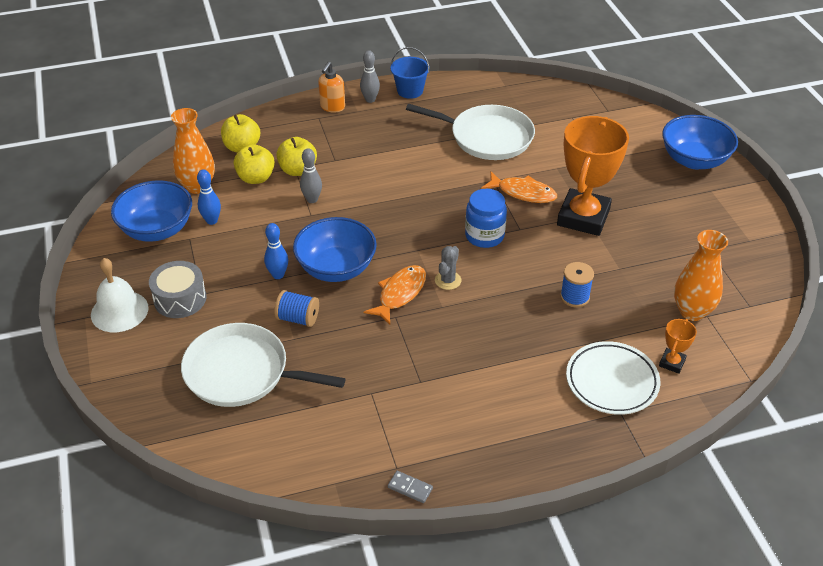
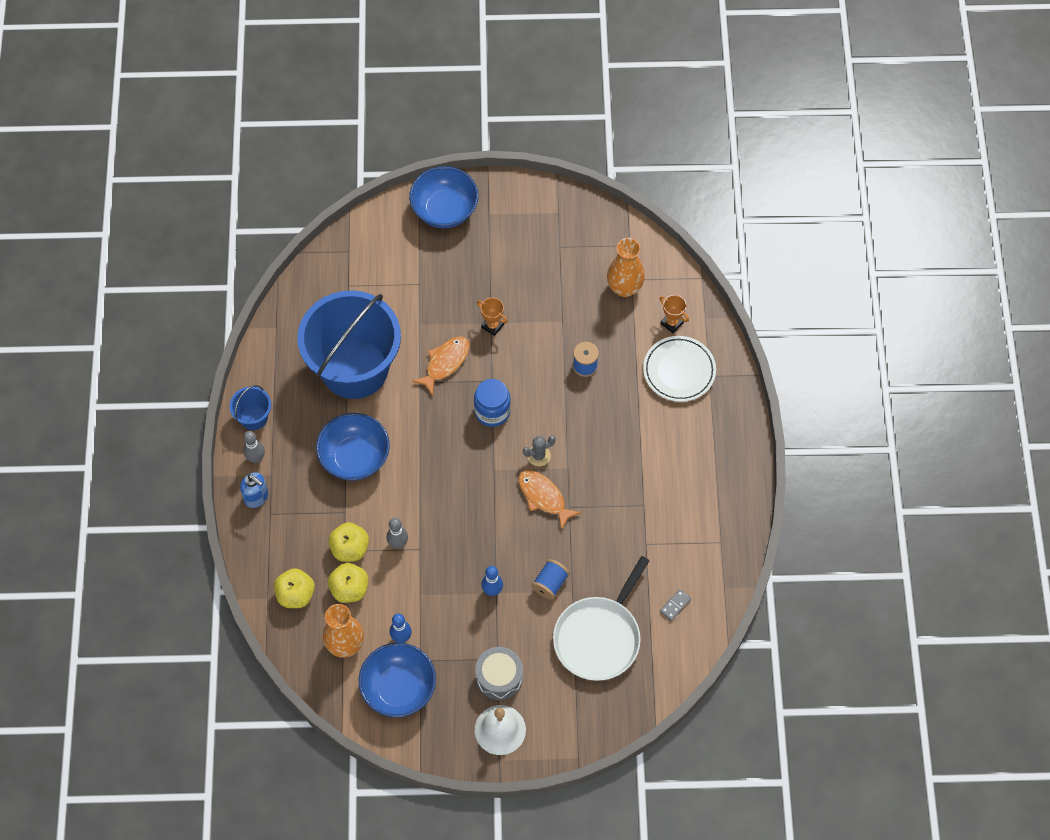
camera: 75 degrees left, 20 degrees up
(332, 107) = (256, 497): orange soap dispenser -> blue soap dispenser
(336, 268) = (497, 541): blue bowl -> blue bowl (355, 457)
(410, 488) = (741, 537): grey domino -> grey domino (675, 605)
(448, 280) = (538, 456): grey cactus -> grey cactus turned 60 degrees counterclockwise
(487, 137) = (354, 368): white pan -> blue bucket
(583, 217) = (492, 326): orange trophy -> orange trophy, size x0.42

